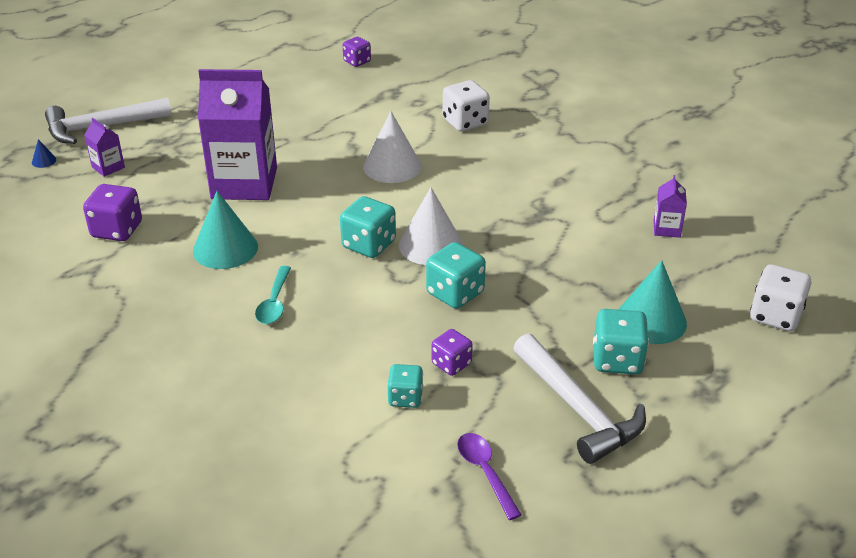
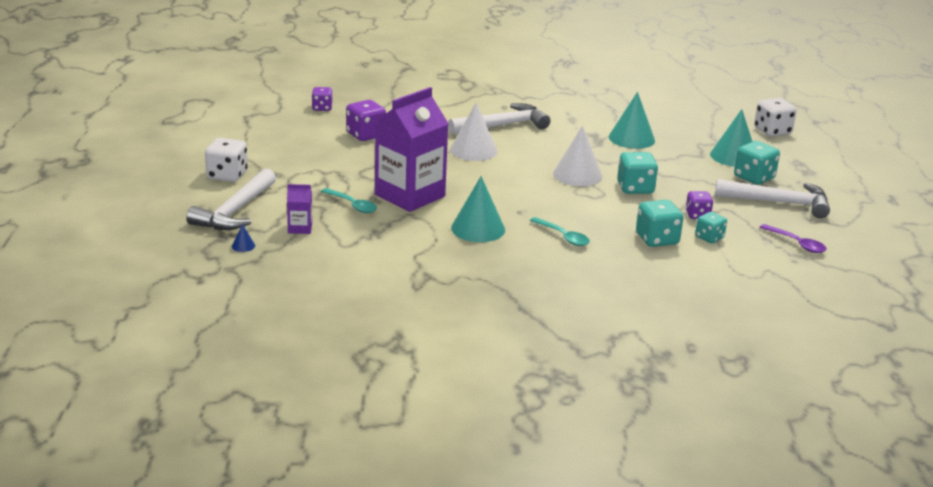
camera: 50 degrees left, 10 degrees down
(117, 230) = (391, 253): purple dice -> purple dice (366, 135)
(185, 168) = (352, 205): none -> turquoise spoon
(368, 245) = (548, 189): turquoise dice -> turquoise dice (657, 239)
(465, 122) = (462, 113): white dice -> white dice (227, 175)
(475, 154) = (503, 125): none -> white hammer
(485, 472) = (797, 244): purple spoon -> purple spoon turned 150 degrees counterclockwise
(576, 235) = (631, 138): none -> turquoise cone
(666, 229) = (662, 118): purple carton -> none

